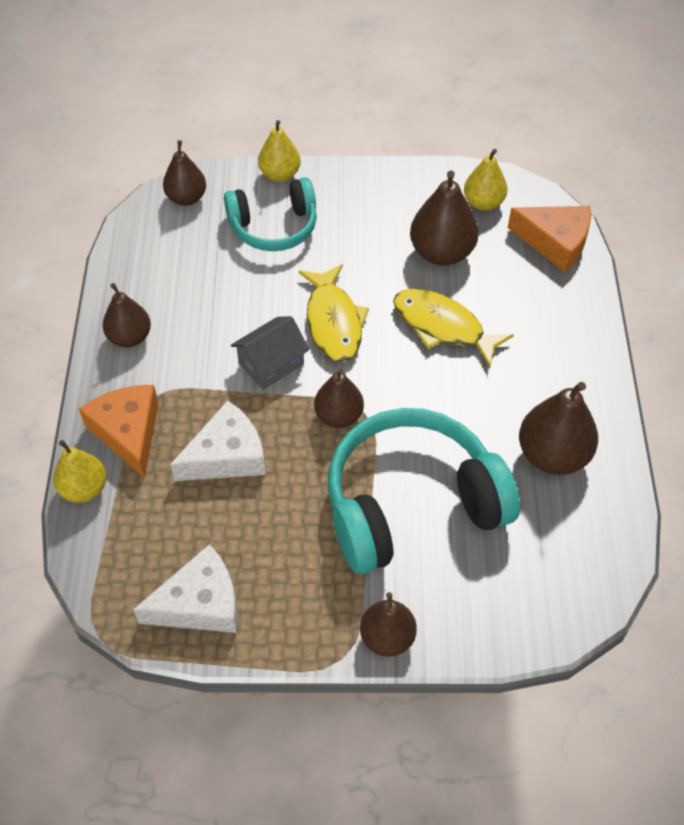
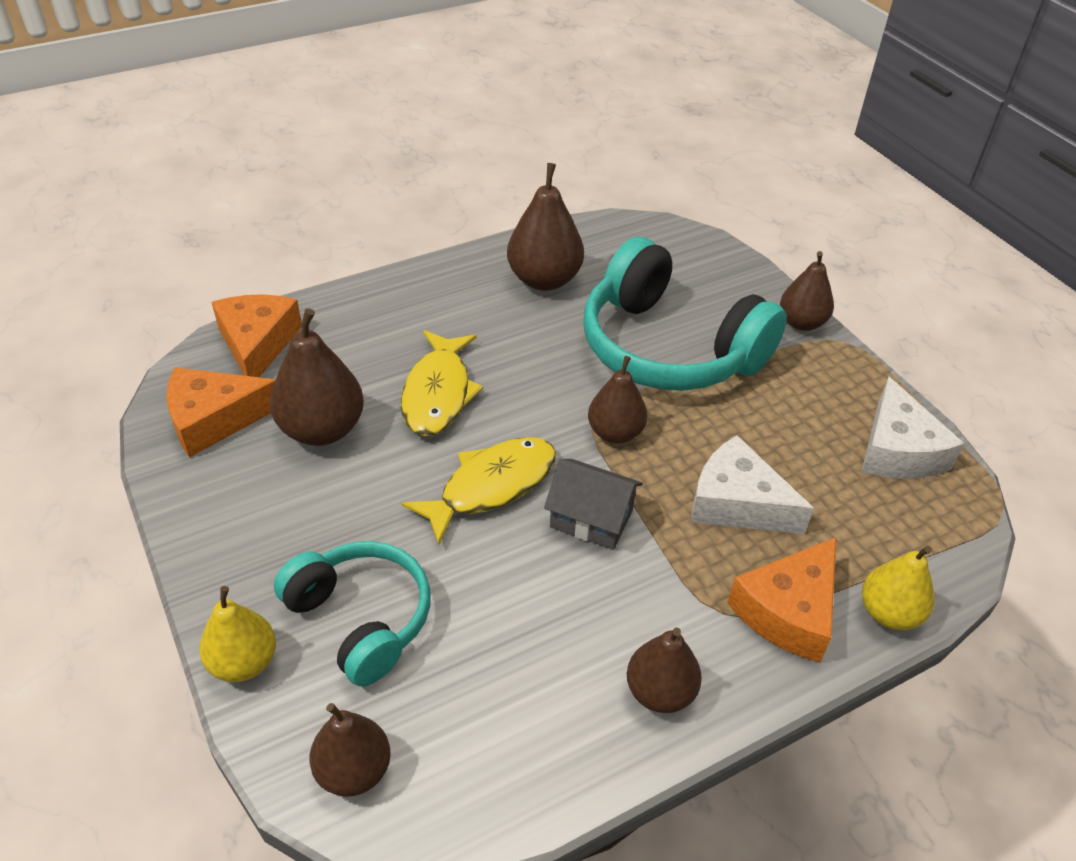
camera: 120 degrees left, 10 degrees down
(200, 603) = (897, 450): white cheese -> white cheese turned 135 degrees counterclockwise
(483, 203) = (214, 419): yellow pear -> orange cheese

